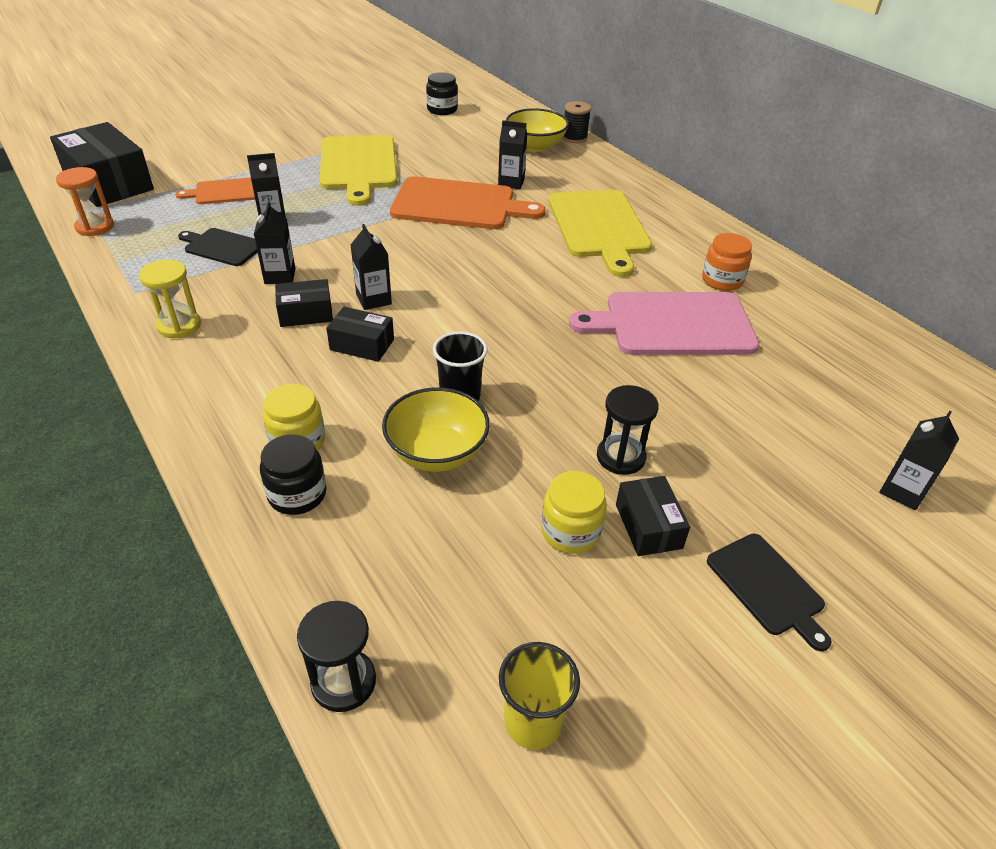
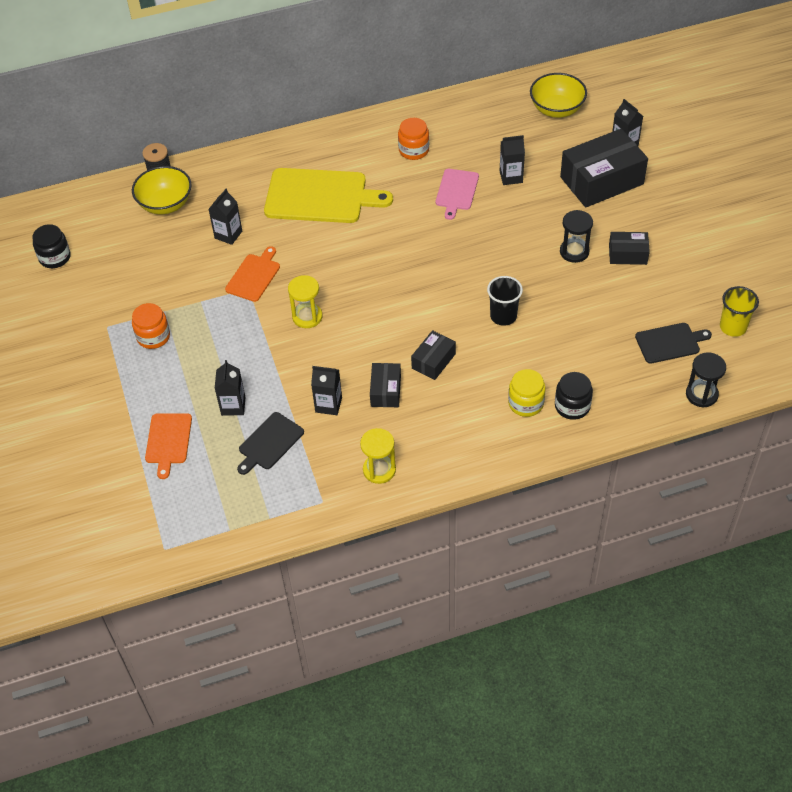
camera: 70 degrees left, 10 degrees up
(95, 227) = (201, 539): orange hourglass -> none
(109, 183) = (114, 535): black box -> black box (601, 180)
(358, 165) = (153, 336): yellow cutting board -> orange jar
(373, 299) = (379, 348): black carton -> black carton (511, 177)
(410, 244) = (307, 317): none -> yellow hourglass
(437, 453) = (552, 335): yellow bowl -> yellow bowl (556, 109)
(458, 205) = (254, 276): orange cutting board -> orange cutting board, size x0.53
(570, 531) = (625, 287): yellow jar -> none
(673, 324) = (456, 191): pink cutting board -> pink cutting board, size x0.53
(767, 587) = (674, 221): black cutting board -> black cutting board (670, 343)

